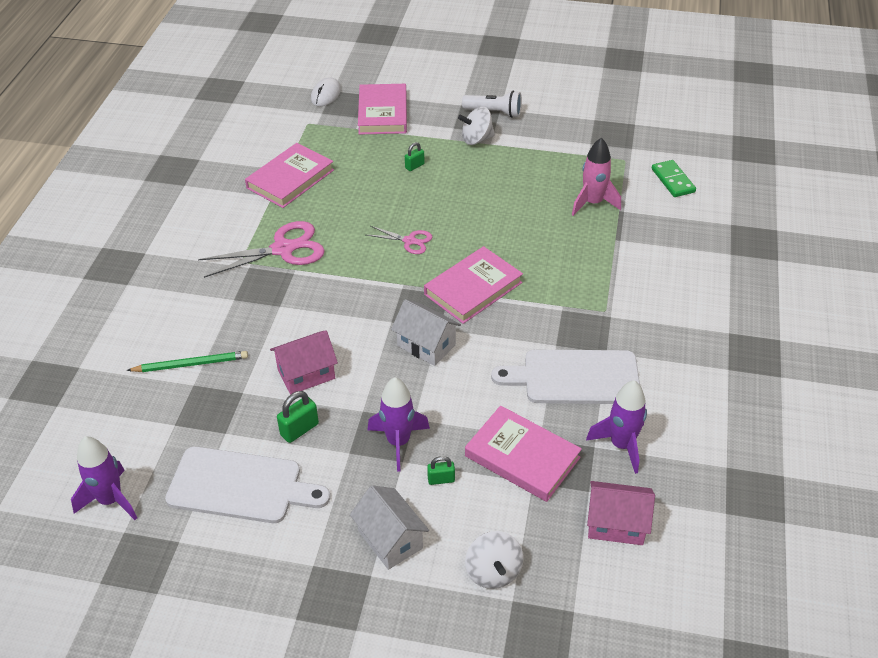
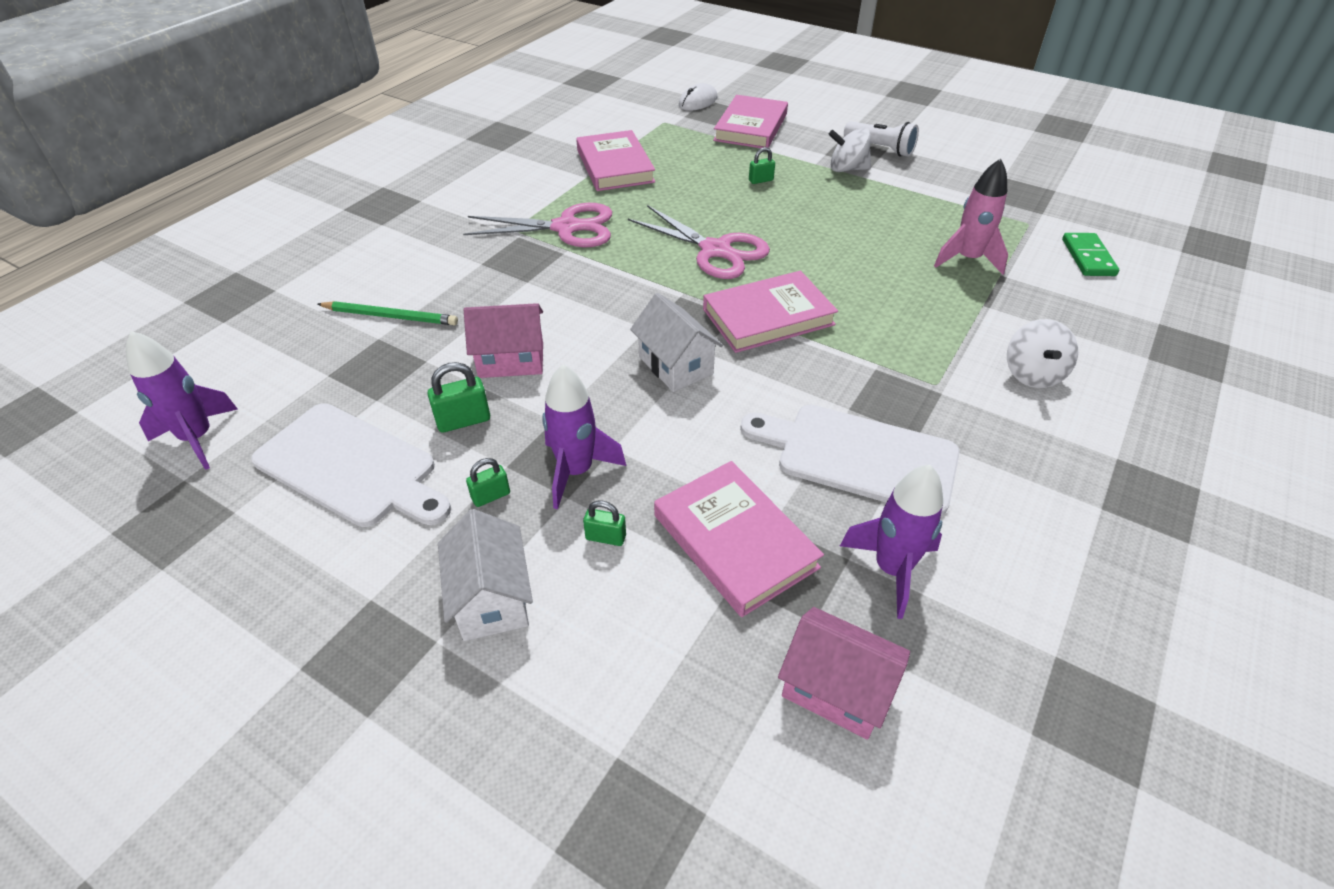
camera: 20 degrees right, 0 degrees up
(290, 179) = (615, 166): pink book -> pink book turned 75 degrees counterclockwise
(351, 476) = (491, 496): none -> green padlock
(409, 241) = (715, 250): pink scissors -> pink scissors, size x1.83
(493, 572) = (610, 699): white spinning top -> white spinning top (1032, 374)

